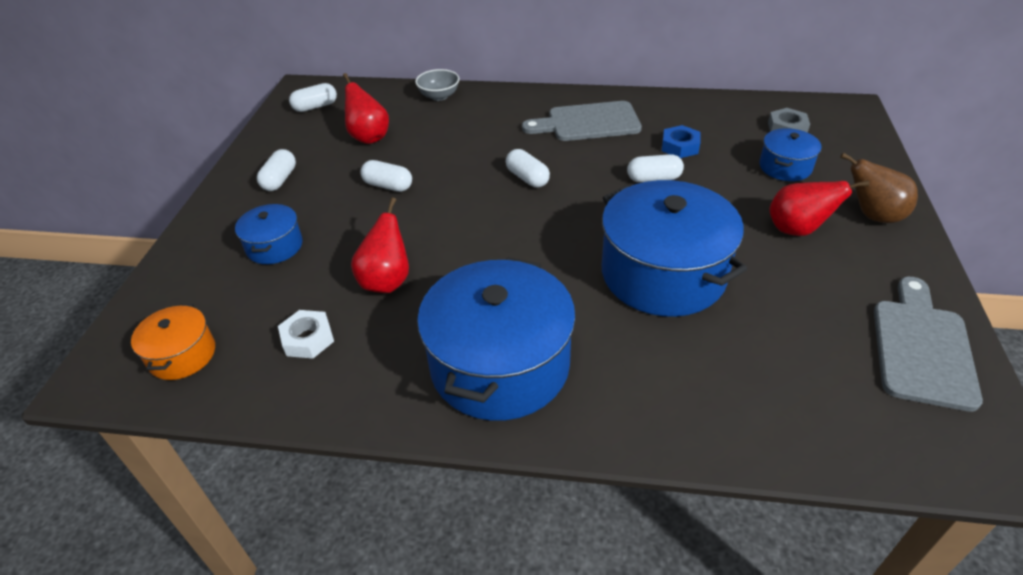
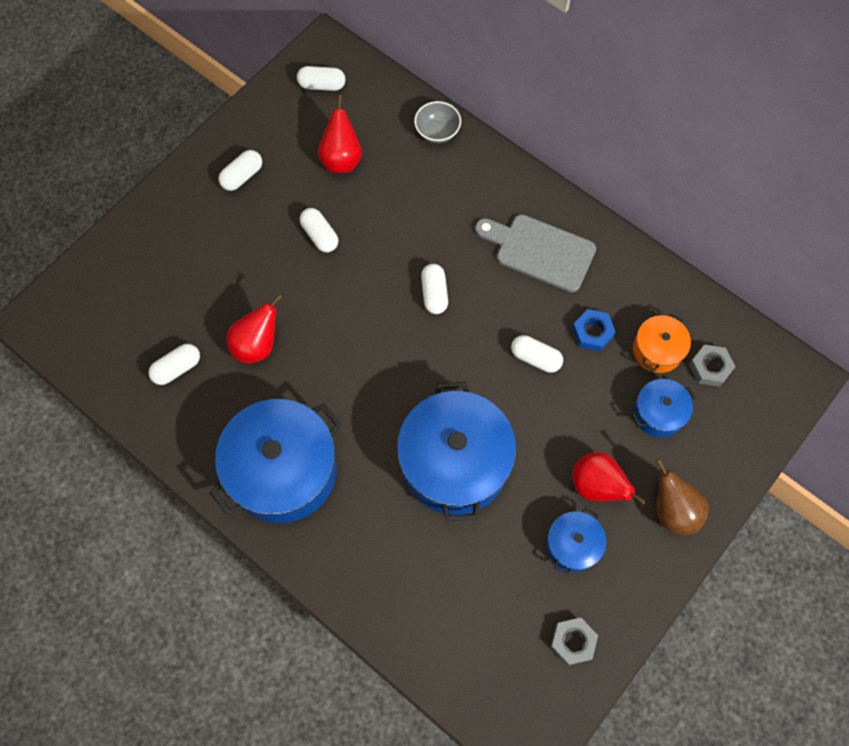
camera: 30 degrees right, 25 degrees up
(182, 355) = (94, 333): orange pot -> orange pot (657, 350)
(274, 246) = (200, 257): blue pot -> blue pot (572, 545)
(308, 339) = (177, 368): white nut -> white capsule
(921, 347) = (573, 642): grey cutting board -> grey nut

